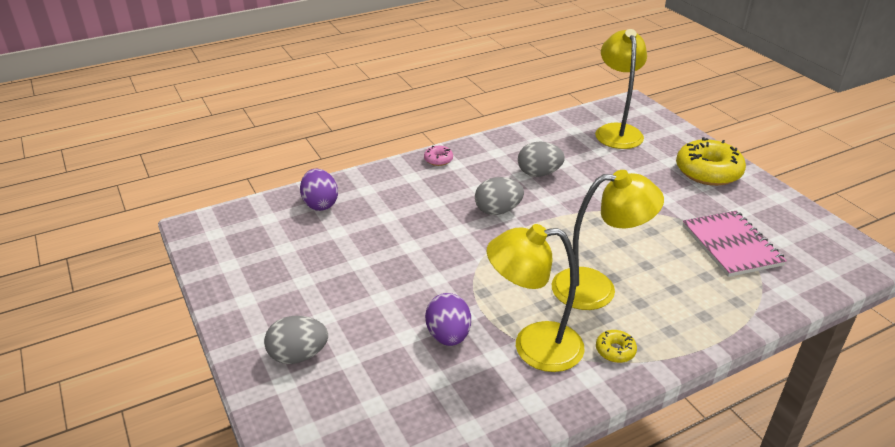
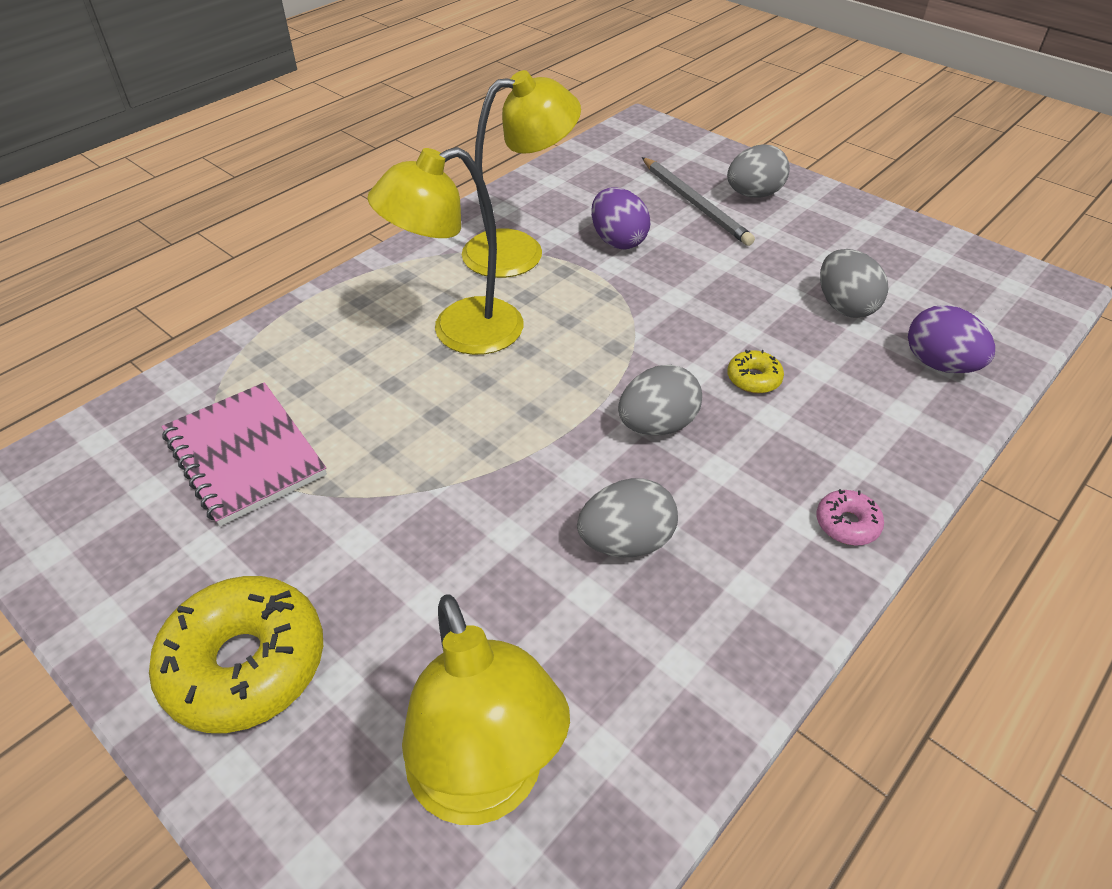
camera: 160 degrees right, 10 degrees up
(334, 245) = (844, 306): none -> grey egg
(357, 358) = (695, 204): none -> grey pencil
(615, 351) = (426, 266): yellow donut -> yellow donut (753, 379)

